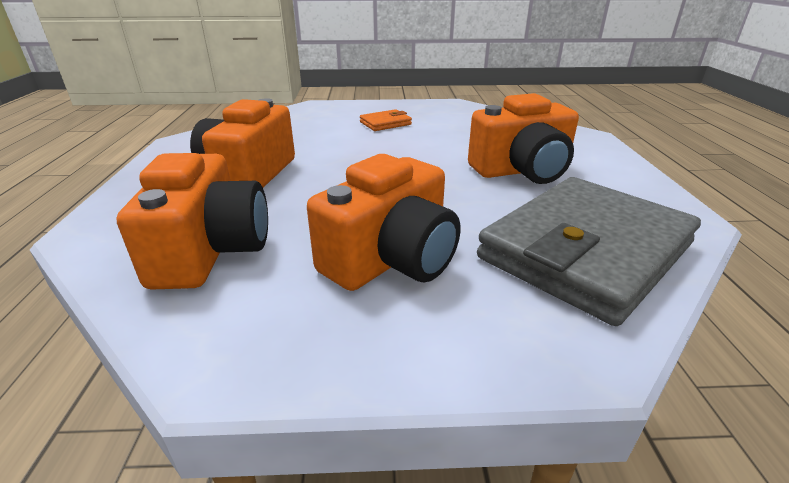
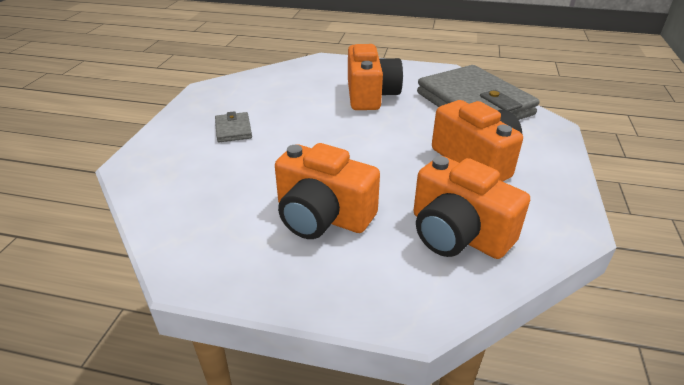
camera: 75 degrees left, 5 degrees up
(211, 250) = (457, 234): orange camera -> orange camera turned 150 degrees counterclockwise
(385, 123) = (233, 130): orange wallet -> grey wallet

